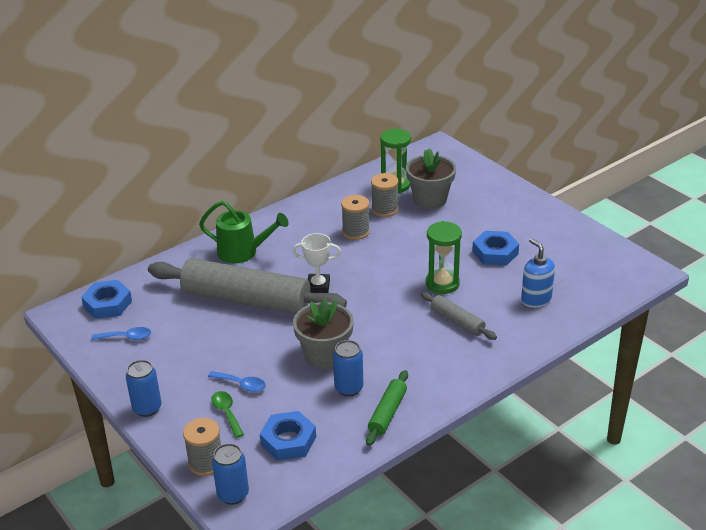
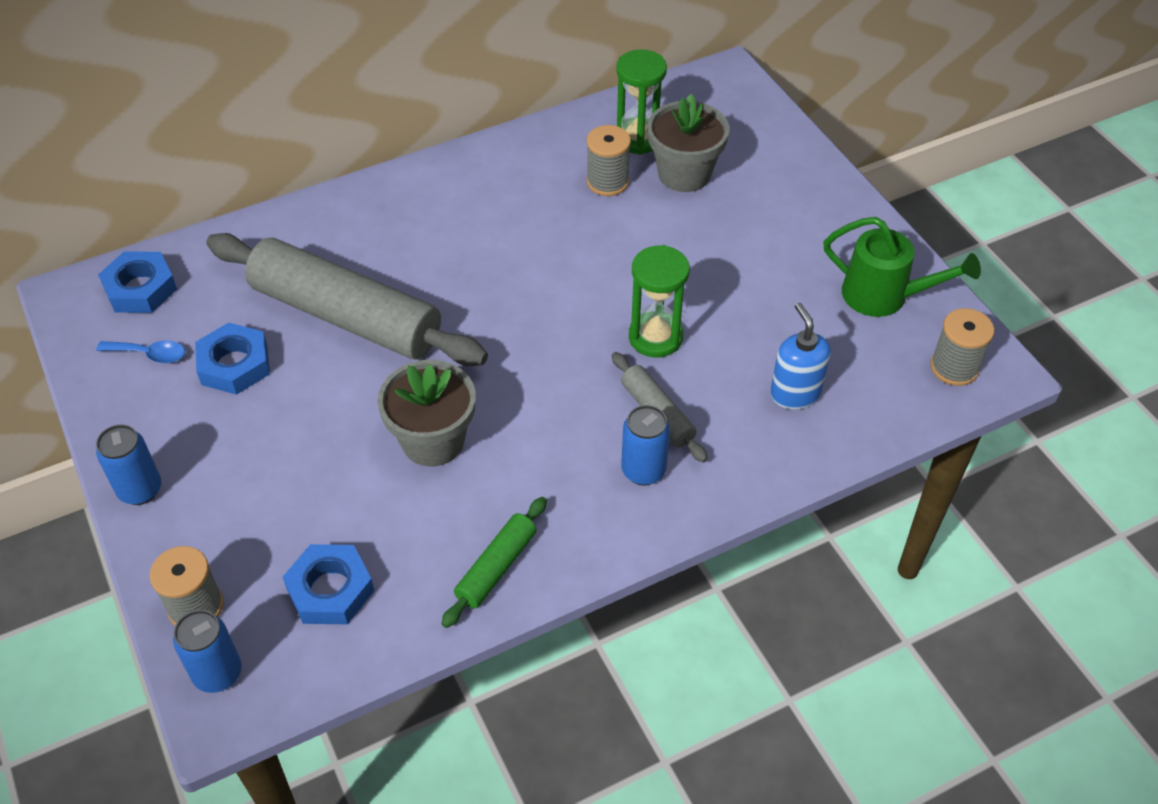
camera: 10 degrees right, 15 degrees up
(227, 413) = (254, 520): green spoon -> none
(241, 384) = (292, 472): blue spoon -> none
(243, 252) = (368, 227): green watering can -> green watering can (885, 296)
(318, 286) = (462, 309): white trophy -> none
(349, 388) = (451, 509): blue can -> blue can (643, 470)
(356, 232) = (550, 217): grey spool -> grey spool (954, 367)
(495, 252) = (757, 292): blue nut -> blue nut (234, 364)

